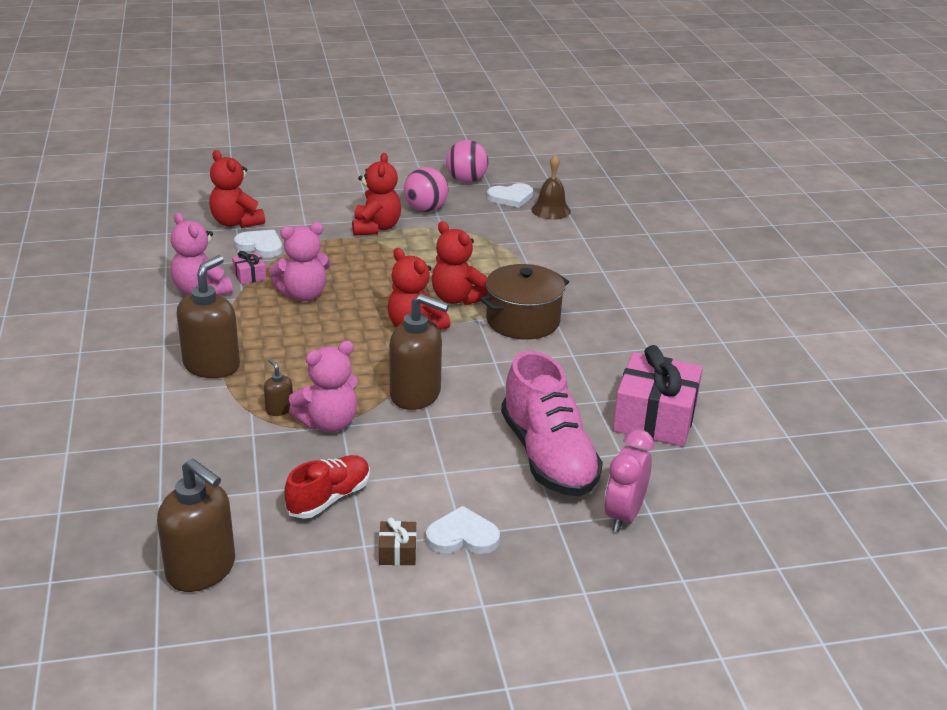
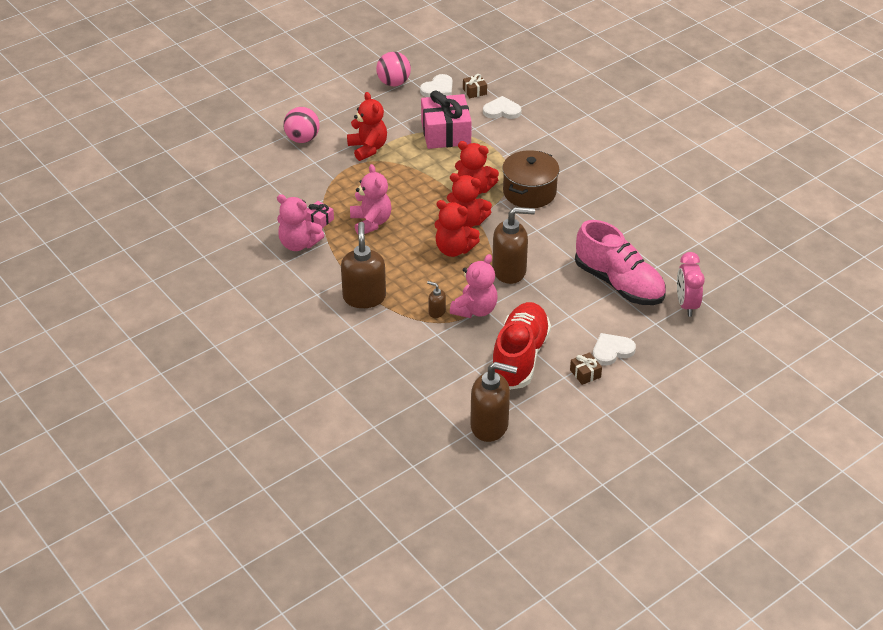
camera: 25 degrees left, 10 degrees up
(236, 223) = (264, 178): red teddy bear -> red teddy bear (454, 249)
(260, 246) = (302, 192): white heart -> white heart (502, 110)
(303, 295) = (371, 222): pink teddy bear -> pink teddy bear turned 60 degrees counterclockwise
(329, 498) = (520, 357): red shoe -> red shoe, size x1.71
(425, 209) = (388, 120): pink ball -> pink ball (302, 139)
(551, 210) = (474, 91): brown bell -> brown gift
(655, 418) = (659, 235): pink gift -> pink gift (446, 133)

